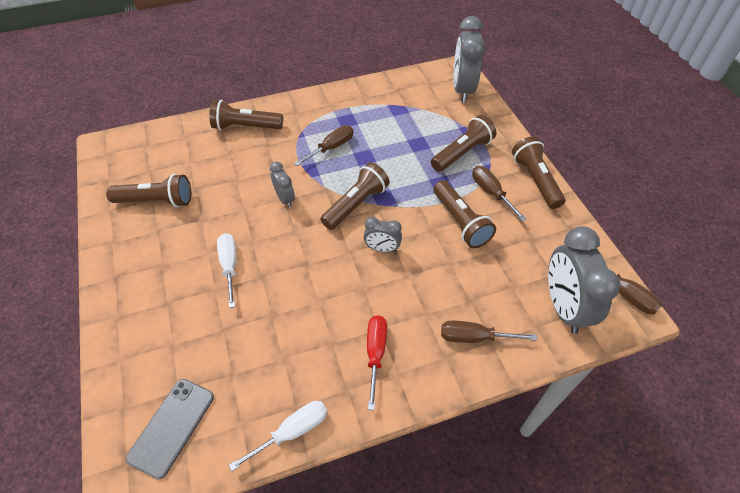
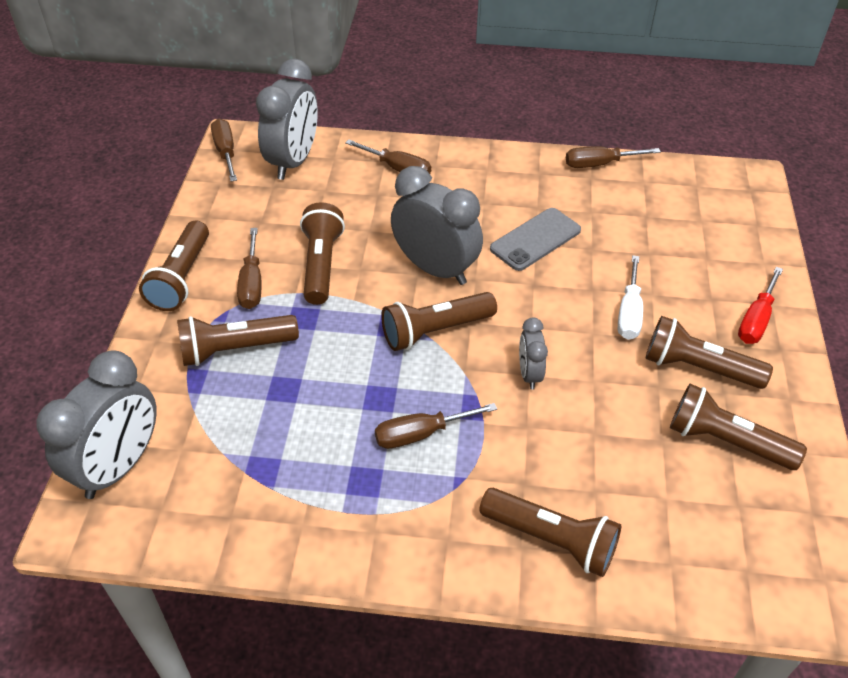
camera: 155 degrees left, 5 degrees down
(172, 427) = (708, 198): grey phone -> grey phone (535, 239)
(175, 241) = (698, 368): none -> brown flashlight
(292, 432) = (599, 164): white screwdriver -> brown screwdriver
(375, 354) = (499, 187): red screwdriver -> red screwdriver (756, 320)
(382, 249) = (435, 269): grey clock -> grey clock, size x1.96

